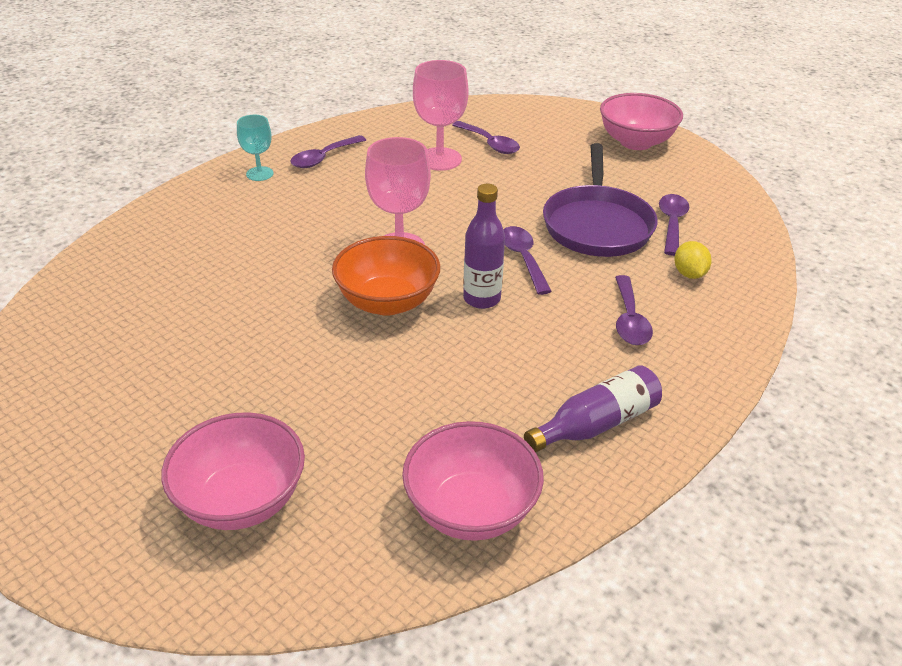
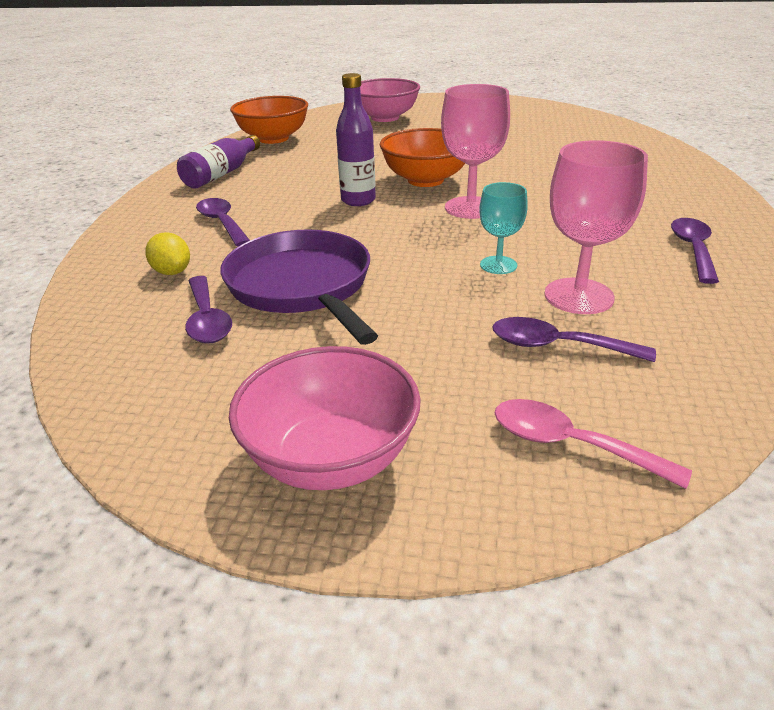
camera: 150 degrees right, 5 degrees down
(259, 174) = (705, 216): turquoise goblet -> turquoise goblet (498, 265)
(471, 509) = (273, 139): pink bowl -> orange bowl
(523, 259) = (353, 233): purple spoon -> none
(536, 116) = (571, 445): none -> pink spoon

